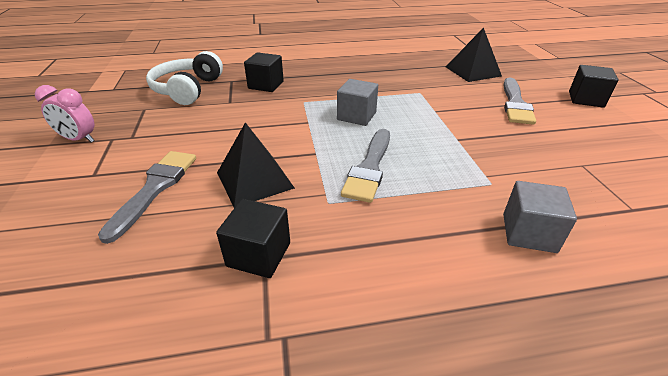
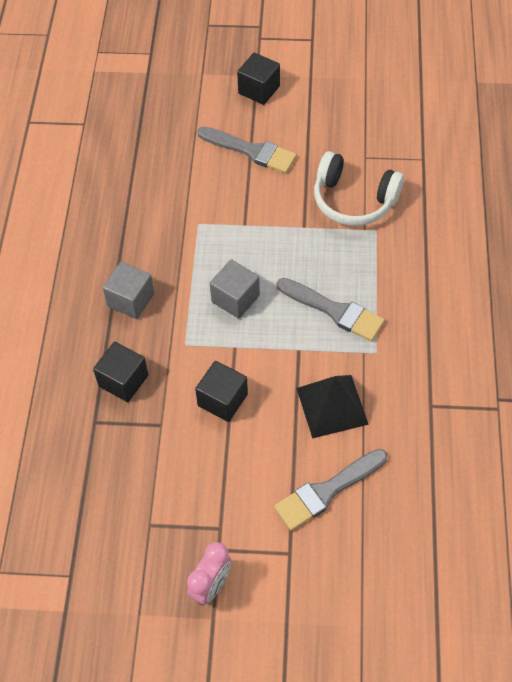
camera: 75 degrees left, 20 degrees up
(155, 188) = (327, 491): grey brush -> grey brush turned 60 degrees counterclockwise
(188, 89) = (106, 475): white headphones -> white headphones (353, 200)
(259, 254) = (426, 408): black cube -> black cube (222, 400)
(473, 71) = (159, 152): black pyramid -> none
(529, 233) = (435, 233): grey cube -> grey cube (131, 300)

